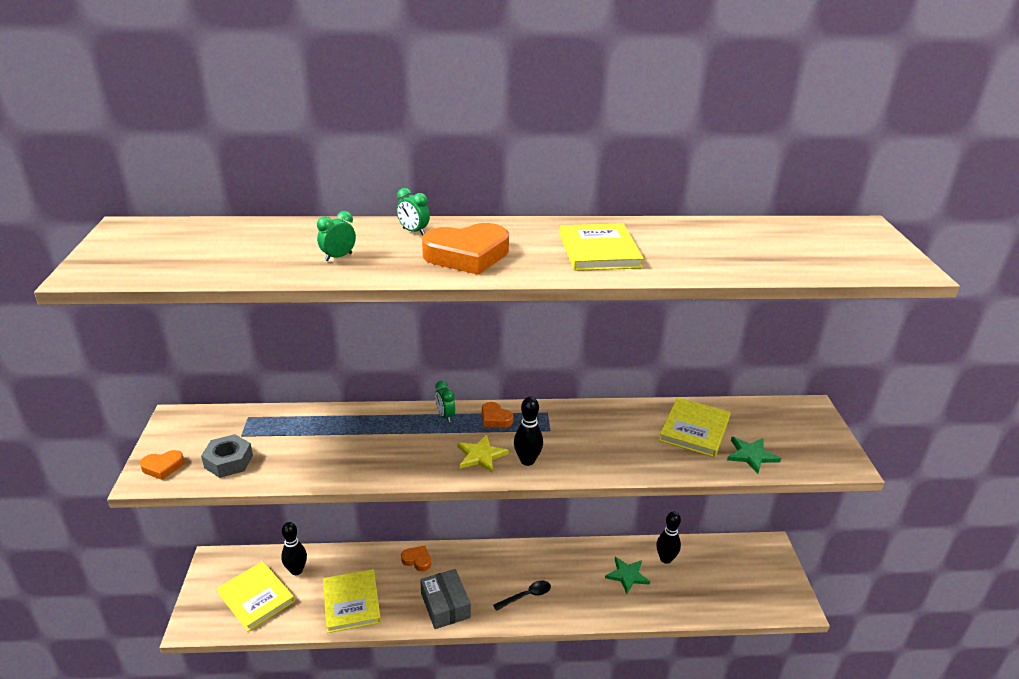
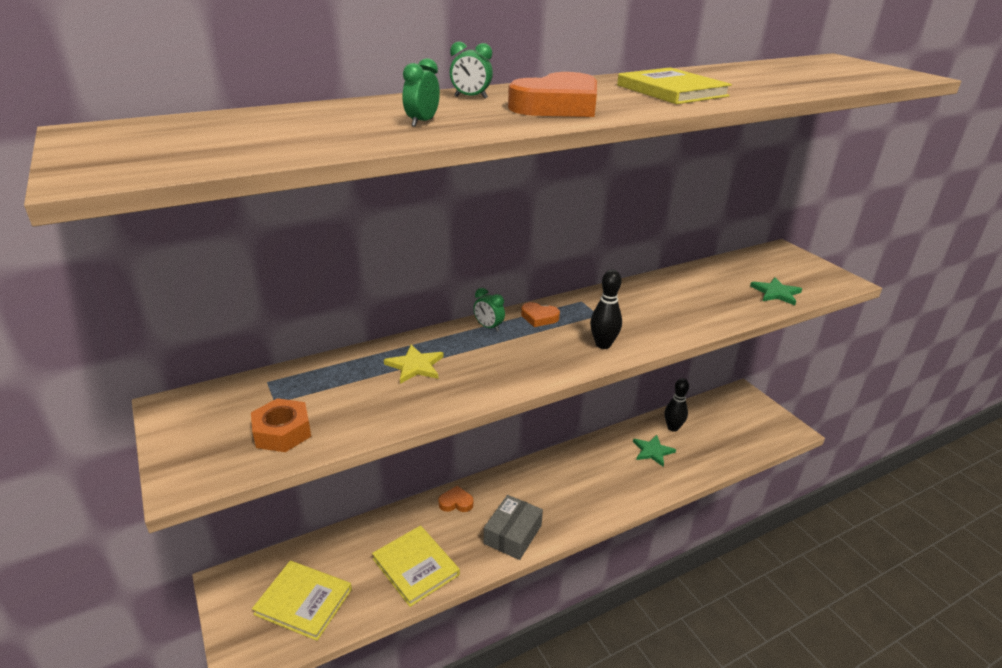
camera: 25 degrees left, 0 degrees up
(163, 467) = (198, 462): orange heart -> none
(228, 461) = (282, 432): grey nut -> orange nut
(296, 570) = (333, 557): black bowling pin -> none
(445, 605) = (512, 534): grey box -> grey box turned 75 degrees clockwise
(480, 455) = (556, 352): yellow star -> yellow star (415, 366)
(526, 596) = (581, 498): black spoon -> none
(694, 429) = (715, 285): yellow book -> none

